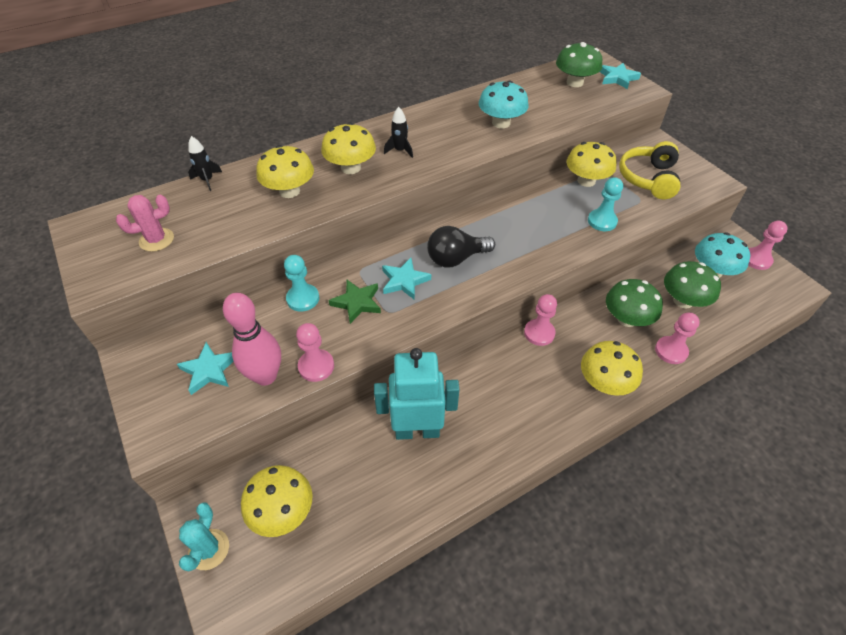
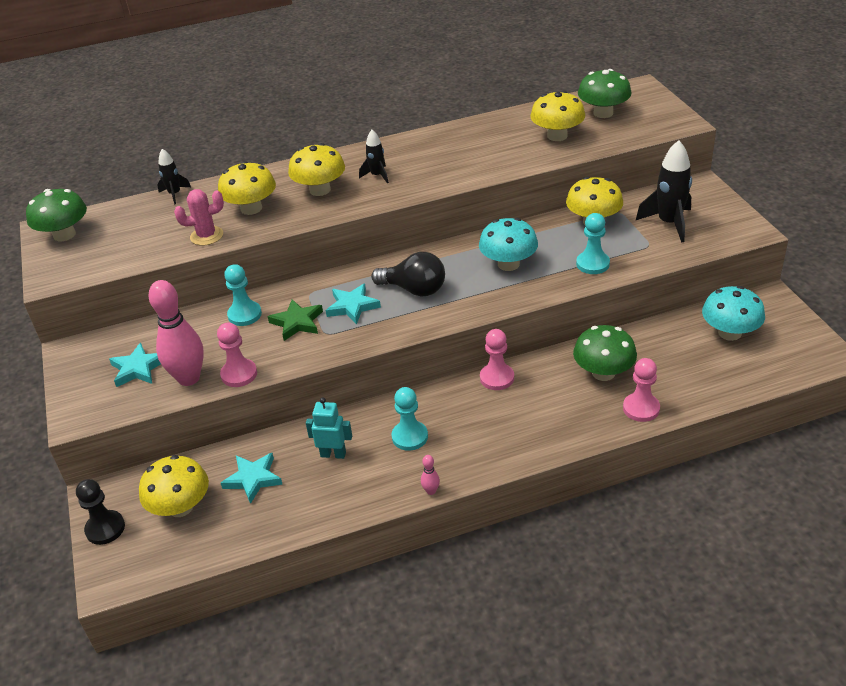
camera: 15 degrees right, 10 degrees down
(156, 240) = (113, 244): pink cactus -> pink cactus (206, 236)
(209, 549) = (105, 528): turquoise cactus -> black pawn
(417, 430) = (333, 454): turquoise robot -> turquoise robot, size x0.54
(456, 258) = (414, 289): black light bulb -> black light bulb turned 150 degrees counterclockwise
(482, 403) = (410, 437): none -> turquoise pawn
(501, 123) = (498, 153): turquoise mushroom -> turquoise mushroom (508, 264)
(520, 460) = (431, 491): none -> pink bowling pin
(604, 383) = (551, 431): yellow mushroom -> yellow mushroom (557, 136)
(617, 78) = (657, 110): turquoise star -> turquoise star (253, 479)
(648, 179) = (669, 223): yellow headphones -> black rocket
(683, 301) = (679, 360): green mushroom -> green mushroom (64, 235)
(756, 260) = (792, 325): pink pawn -> none

